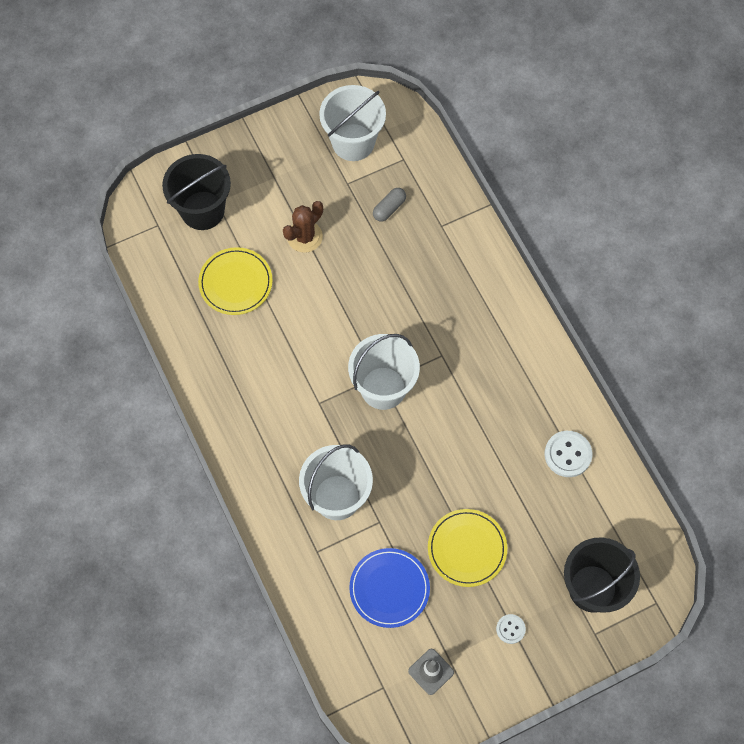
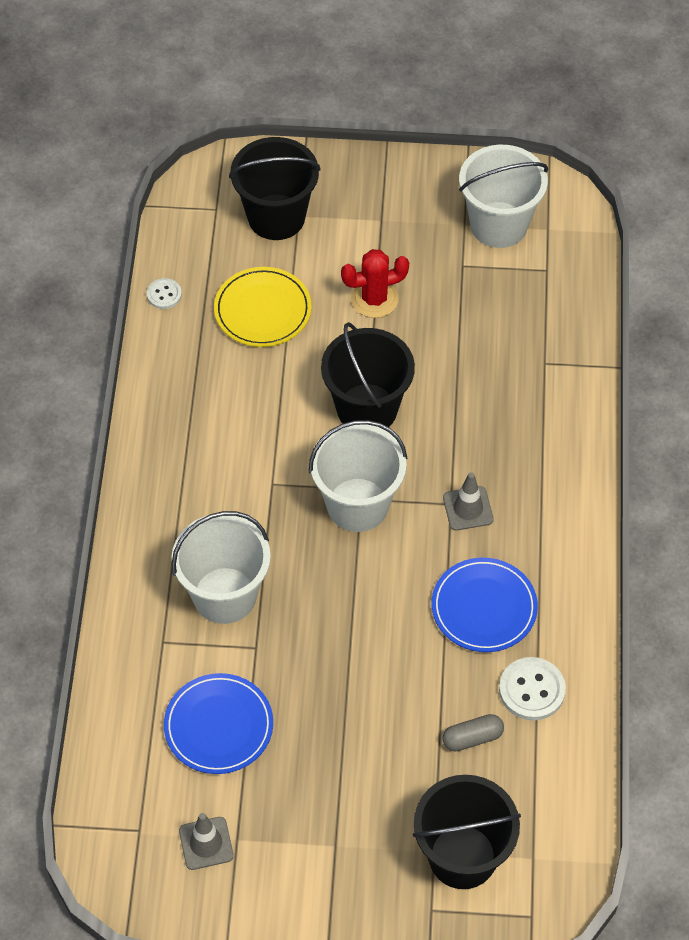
camera: 30 degrees right, 10 degrees down
(304, 237) = (374, 299): brown cactus -> red cactus
(348, 318) = (367, 409): none -> black bucket
(389, 208) = (494, 315): grey capsule -> grey capsule (472, 738)
(454, 353) = (468, 508): none -> grey traffic cone
(467, 548) = (339, 731): yellow plate -> none
(505, 415) = (484, 607): none -> blue plate
(510, 629) = (332, 848): white button -> white button (164, 294)

